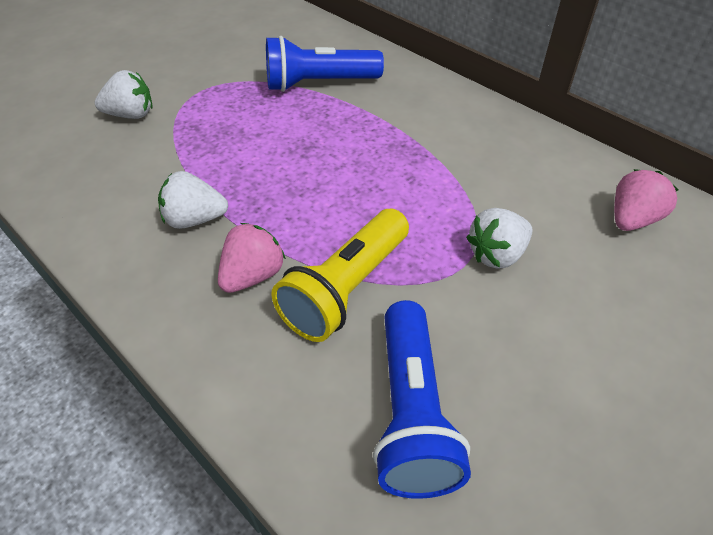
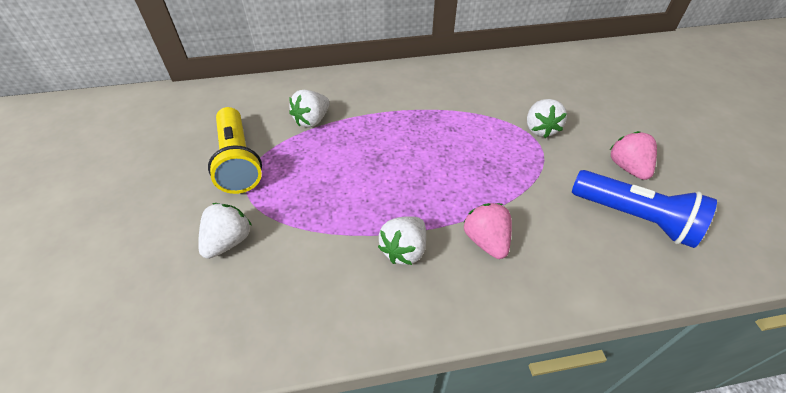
camera: 55 degrees left, 0 degrees up
(319, 84) = (312, 120): blue flashlight -> white strawberry
(346, 289) = (527, 201): yellow flashlight -> yellow flashlight (238, 161)
(631, 219) = (547, 74): pink strawberry -> pink strawberry (627, 168)

